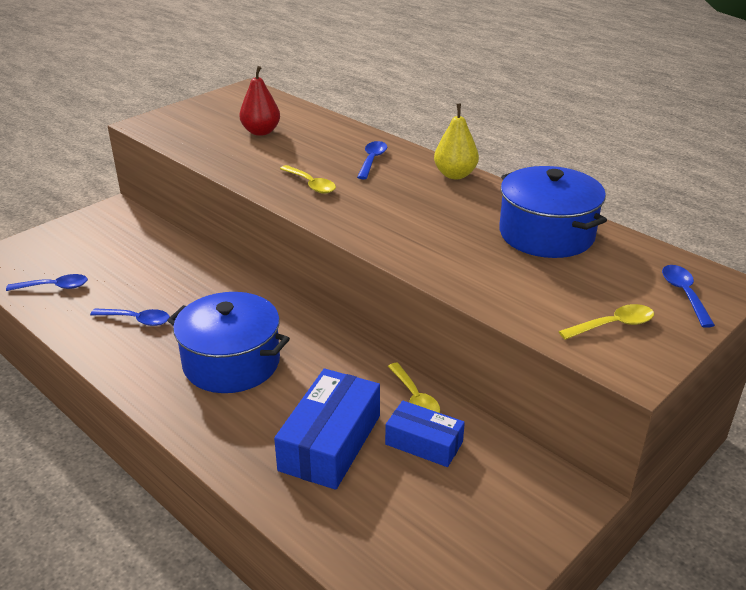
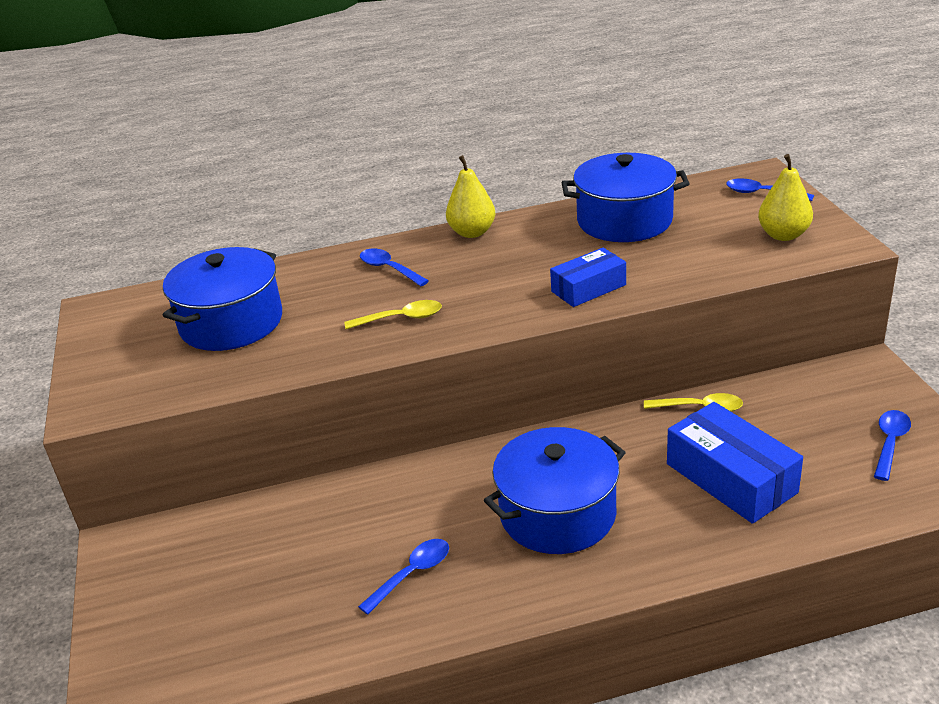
camera: 55 degrees left, 0 degrees up
(54, 287) = (263, 642): blue spoon -> blue spoon (890, 443)
(261, 132) = (231, 323): red pear -> blue pot
(424, 443) = (764, 422): blue box -> blue box (588, 288)
(613, 325) = (783, 235): yellow spoon -> yellow pear

